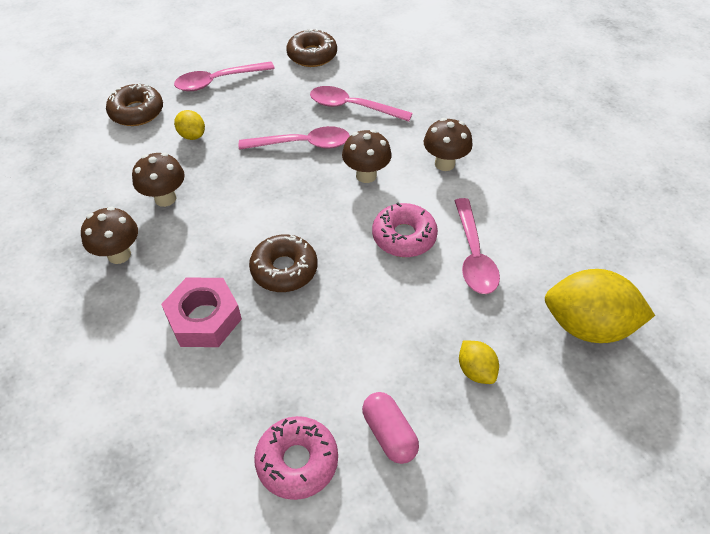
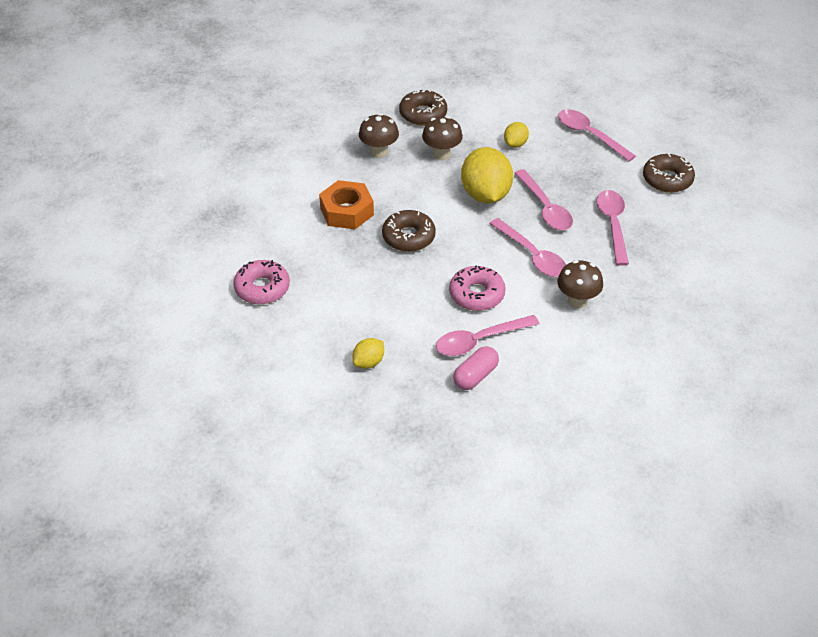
camera: 70 degrees right, 5 degrees down
(137, 112) = (522, 106): brown donut -> brown donut (423, 114)
(204, 319) = (346, 211): pink nut -> orange nut
(366, 175) = (532, 255): brown mushroom -> pink spoon
(389, 434) = (299, 327): pink capsule -> pink capsule (475, 376)
(587, 326) = (442, 423): yellow lemon -> yellow lemon (485, 195)

